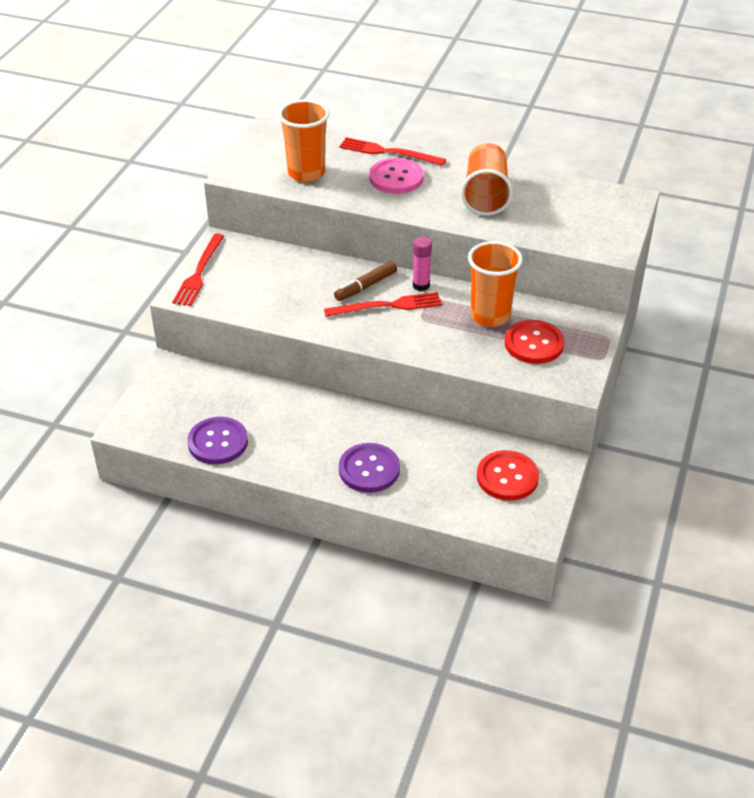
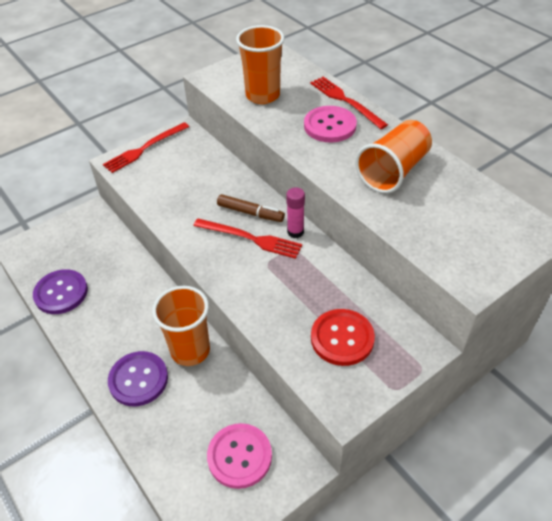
camera: 35 degrees right, 5 degrees up
(365, 286) = (250, 213): brown marker -> brown marker turned 150 degrees counterclockwise
(490, 316) = (328, 289): orange cup -> orange cup (190, 350)
(507, 477) = (239, 456): red button -> pink button

